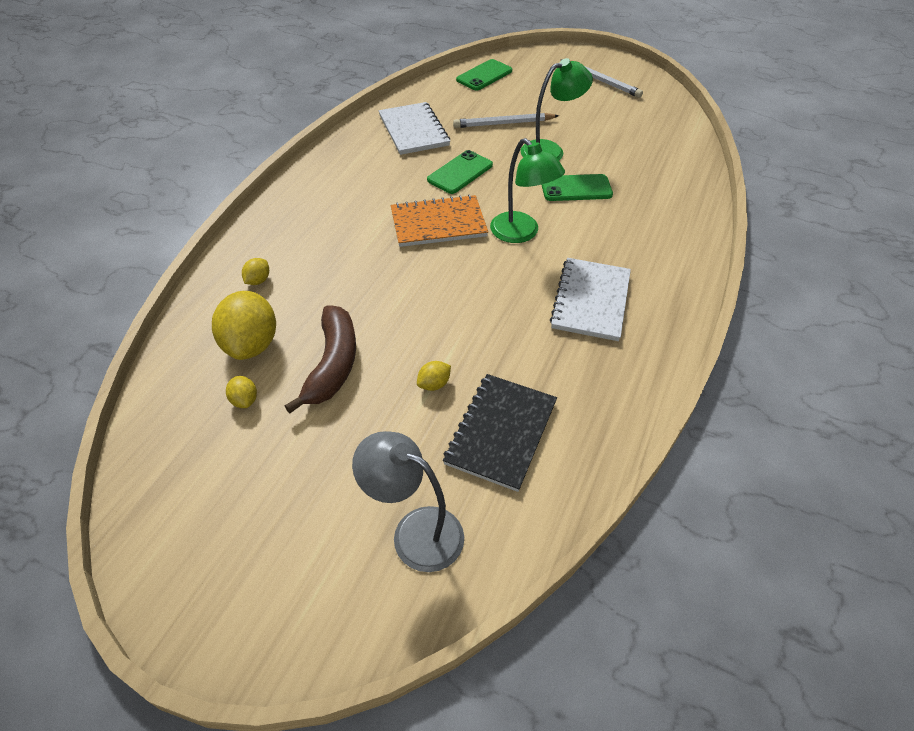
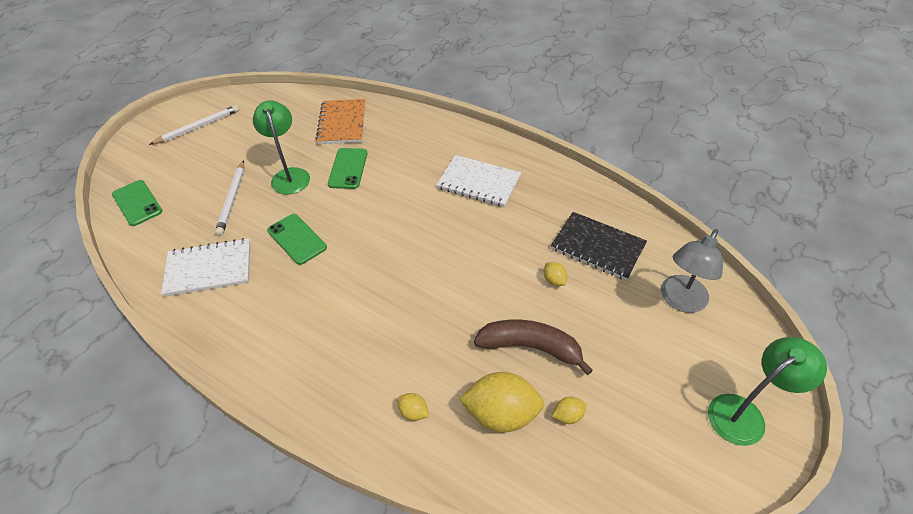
camera: 80 degrees left, 0 degrees up
(438, 223) = (366, 261): orange notebook -> orange notebook (342, 123)
(521, 233) = (395, 209): green lamp -> green lamp (744, 413)

